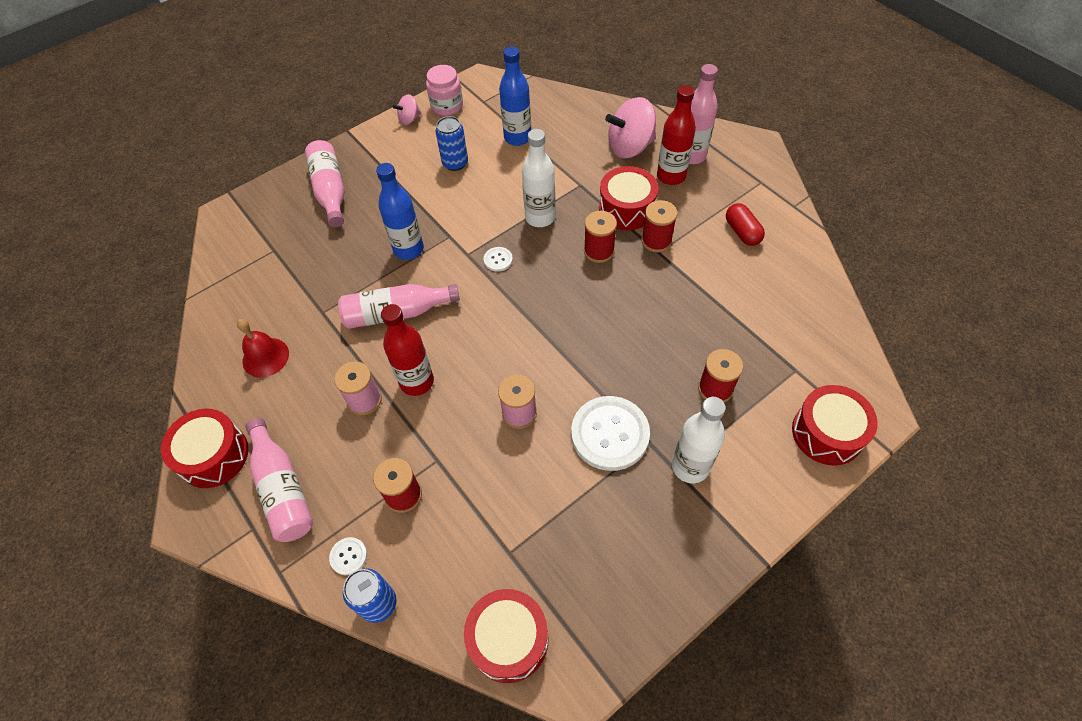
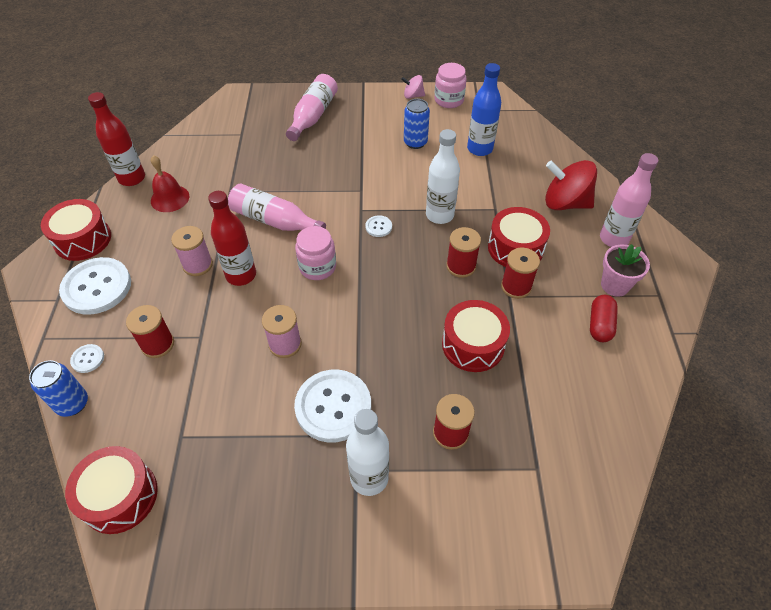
camera: 35 degrees right, 5 degrees down
(283, 488) = (97, 287): pink bottle -> white button
(408, 249) = (324, 183): blue bottle -> none
(479, 329) = (317, 267): none -> pink jar
(630, 147) = (565, 203): pink spinning top -> red spinning top
(671, 176) = (579, 244): red bottle -> red bottle (132, 178)
(725, 193) = (615, 285): none -> pink flower pot
(827, 433) = (514, 541): red drum -> red drum (473, 345)

